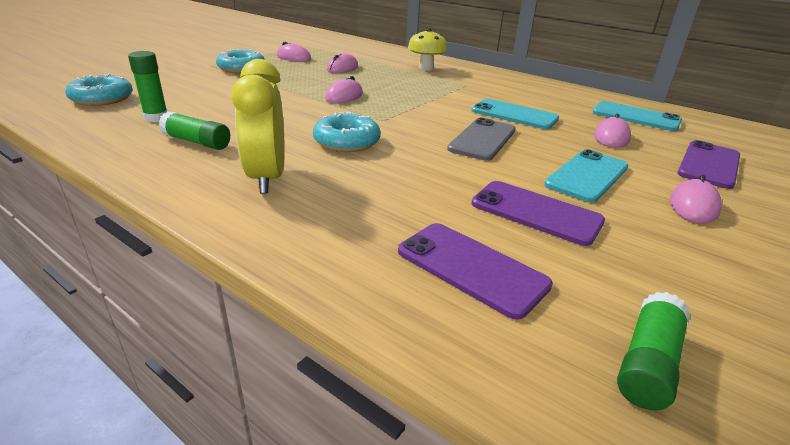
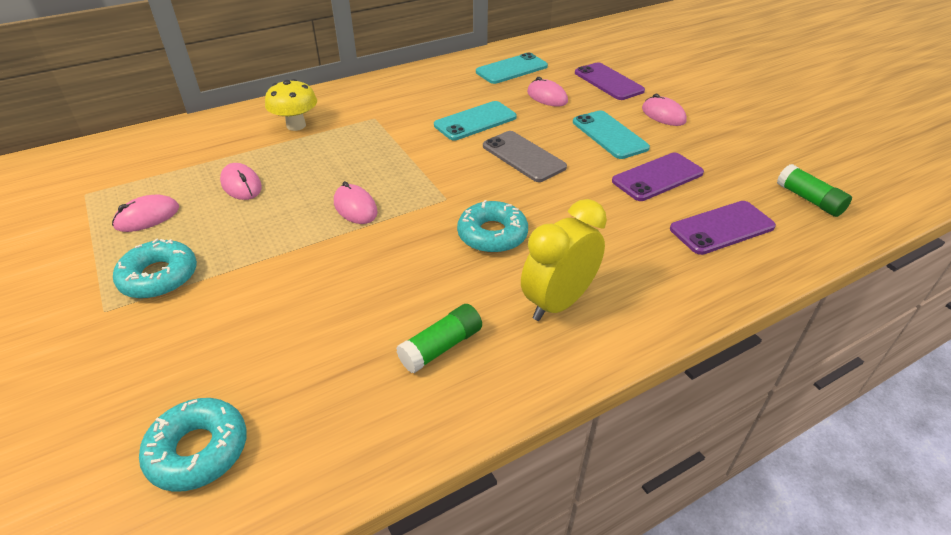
camera: 65 degrees left, 10 degrees up
(156, 118) = (333, 383): green glue stick -> none
(267, 178) = (558, 302): yellow clock -> yellow clock turned 120 degrees clockwise

